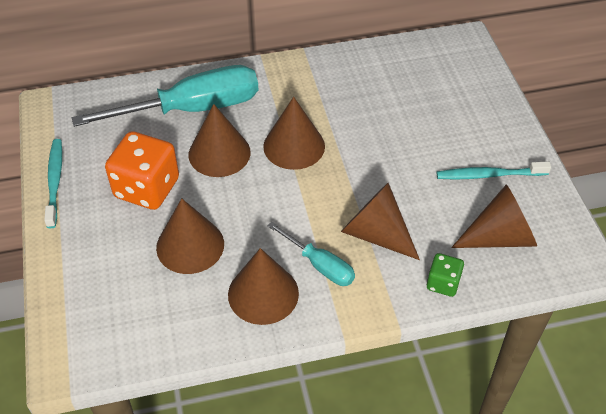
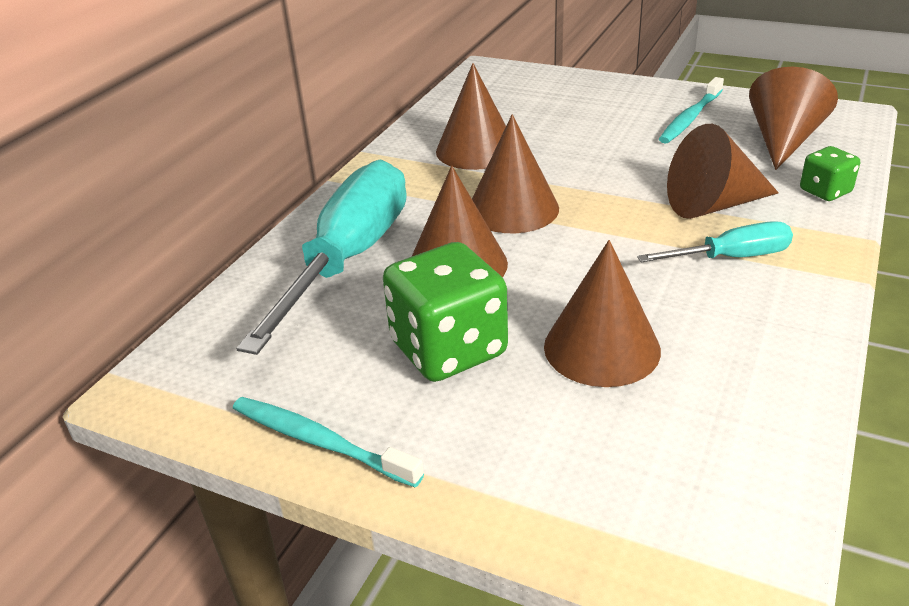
camera: 50 degrees left, 15 degrees down
(147, 188) = (448, 349): orange dice -> green dice
(263, 293) = (746, 316): brown cone -> brown cone (476, 150)

